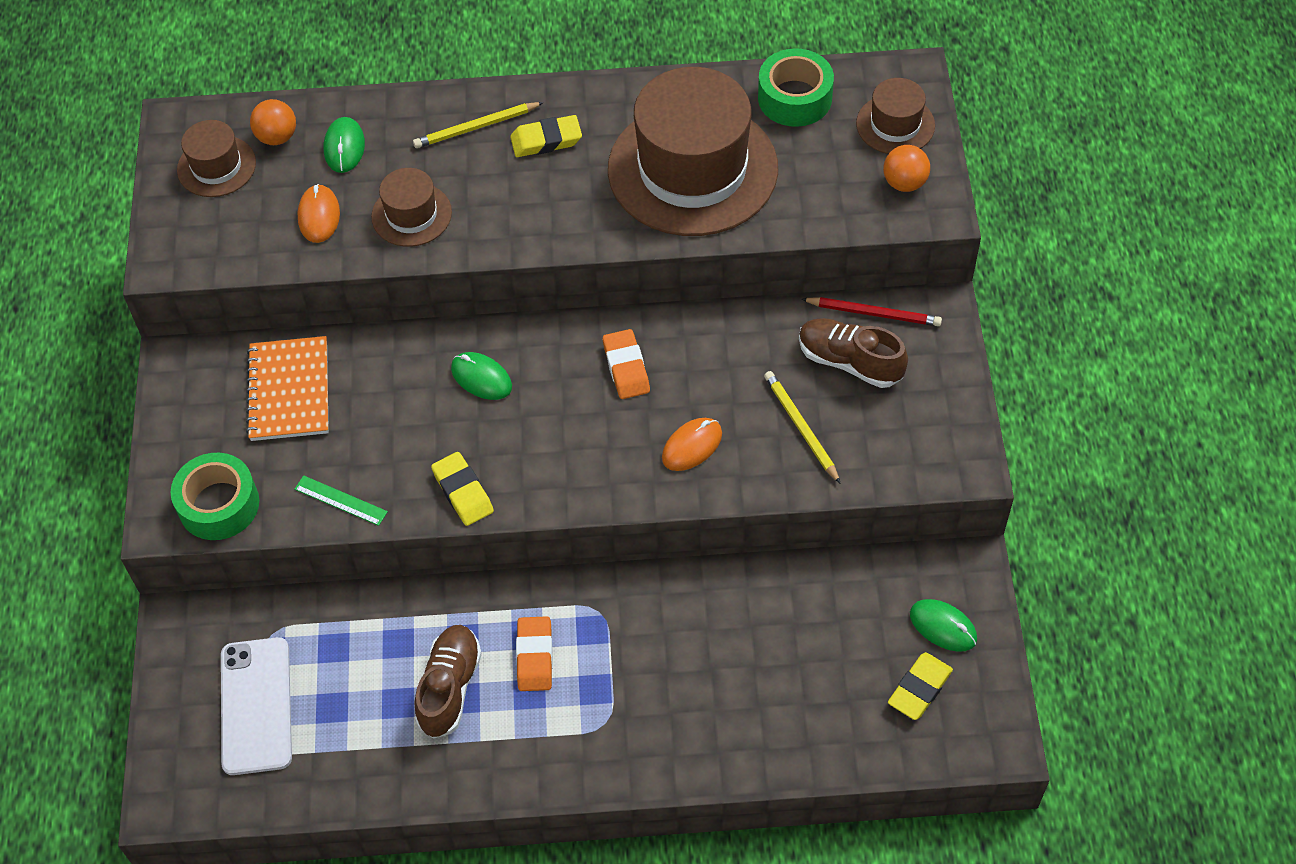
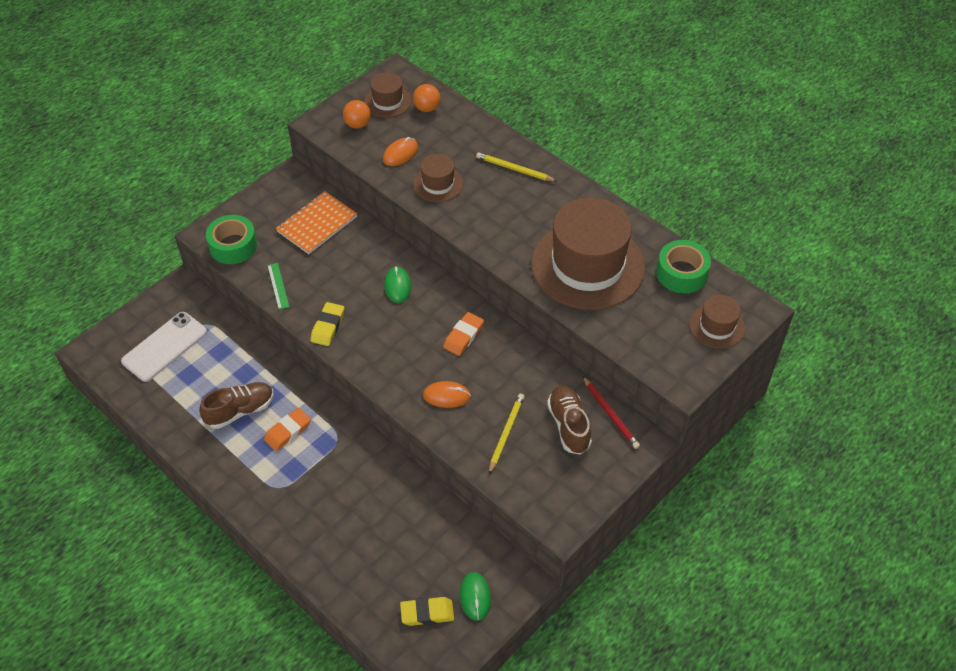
camera: 45 degrees right, 5 degrees down
(344, 147) = (448, 134): green mouse -> none
(546, 140) = (537, 199): yellow eraser -> none
(904, 183) = (684, 357): orange ball -> orange ball (357, 124)

